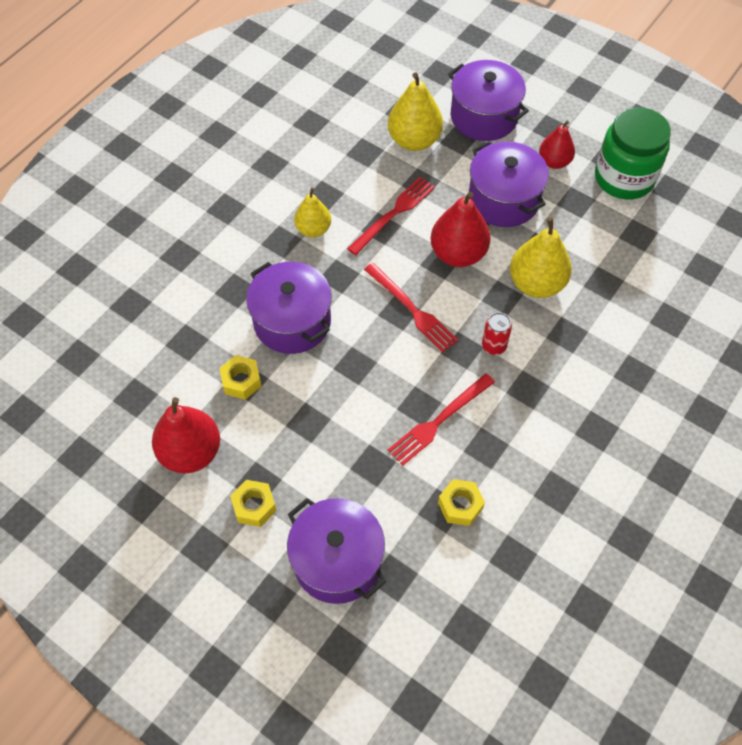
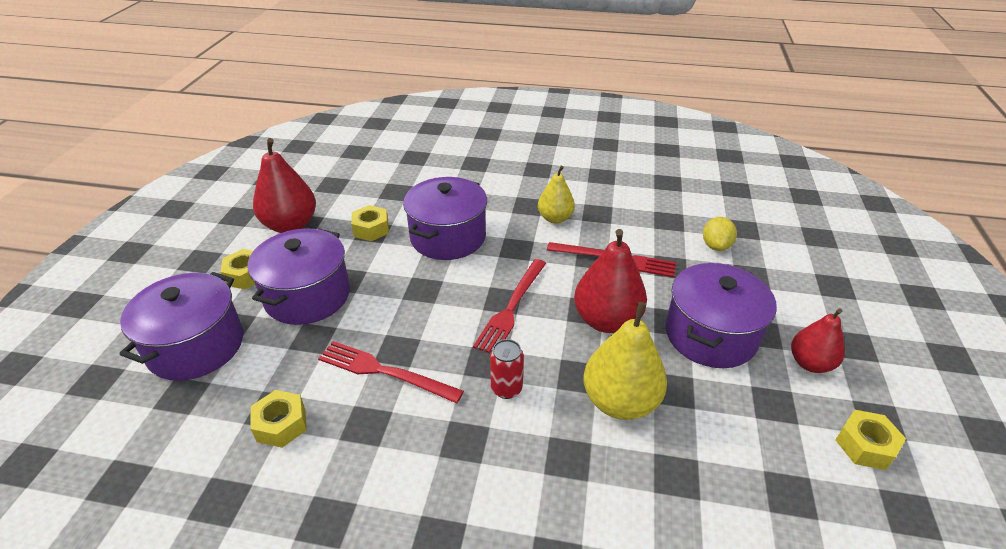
camera: 65 degrees right, 20 degrees down
(414, 140) = (716, 246): yellow pear -> yellow lemon
(484, 116) = (803, 285): purple pot -> purple pot (307, 296)
(624, 178) = (865, 445): green jar -> yellow nut

